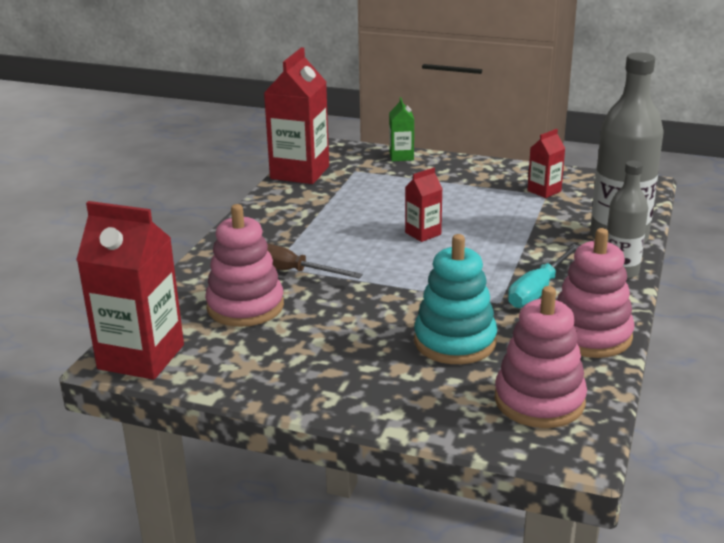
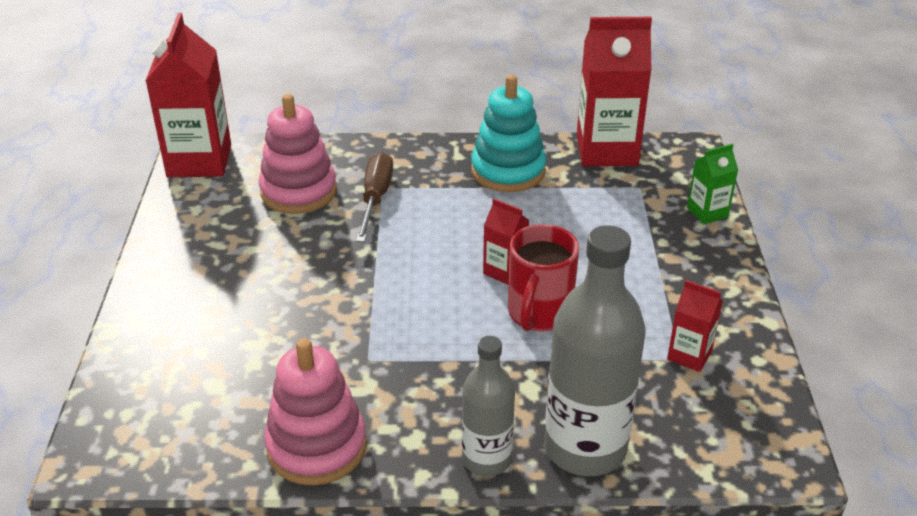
camera: 70 degrees right, 10 degrees up
(455, 341) = (273, 339): turquoise stacking toy -> turquoise stacking toy (508, 171)
(479, 230) = (539, 314): none -> red mug
(538, 290) = (406, 388): turquoise screwdriver -> none
(539, 400) = (174, 420): pink stacking toy -> none

